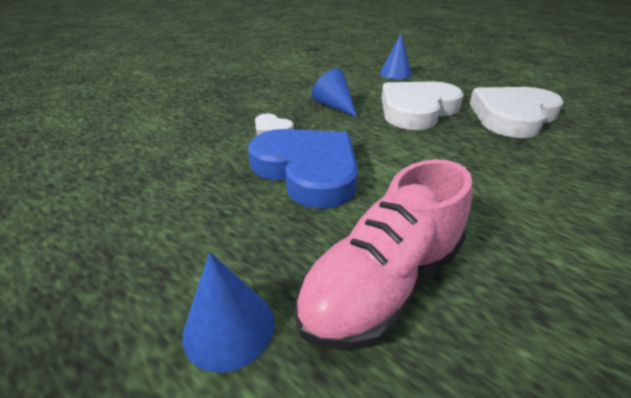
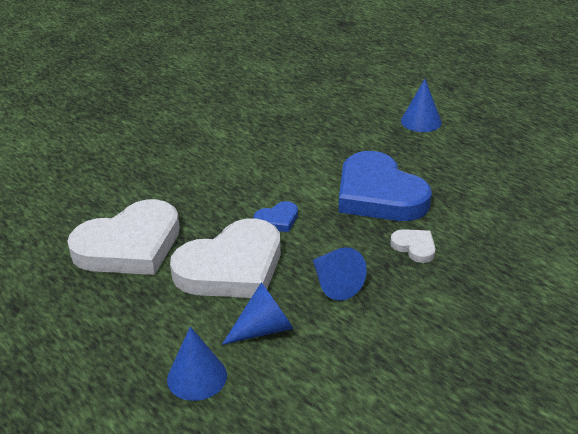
camera: 170 degrees left, 0 degrees up
(371, 88) = (264, 329): none -> blue cone
(383, 283) = (346, 129): pink shoe -> none
(404, 140) = (277, 220): none -> blue heart

